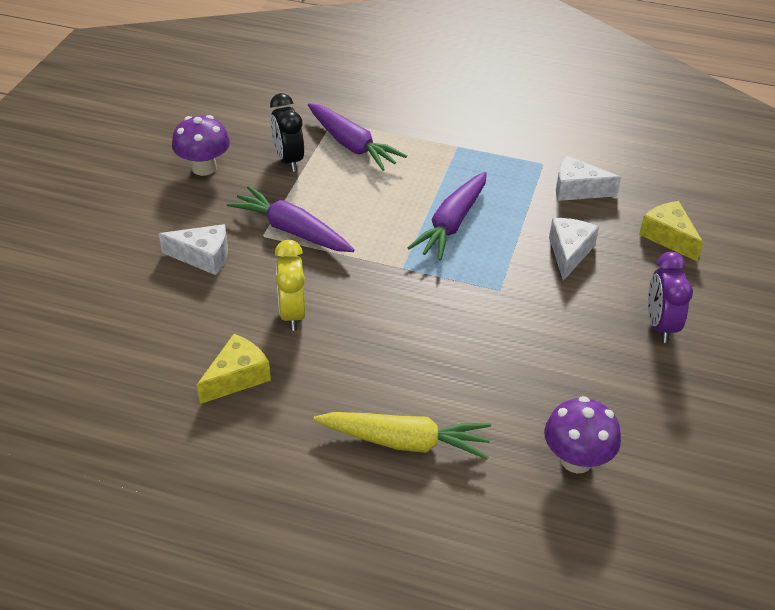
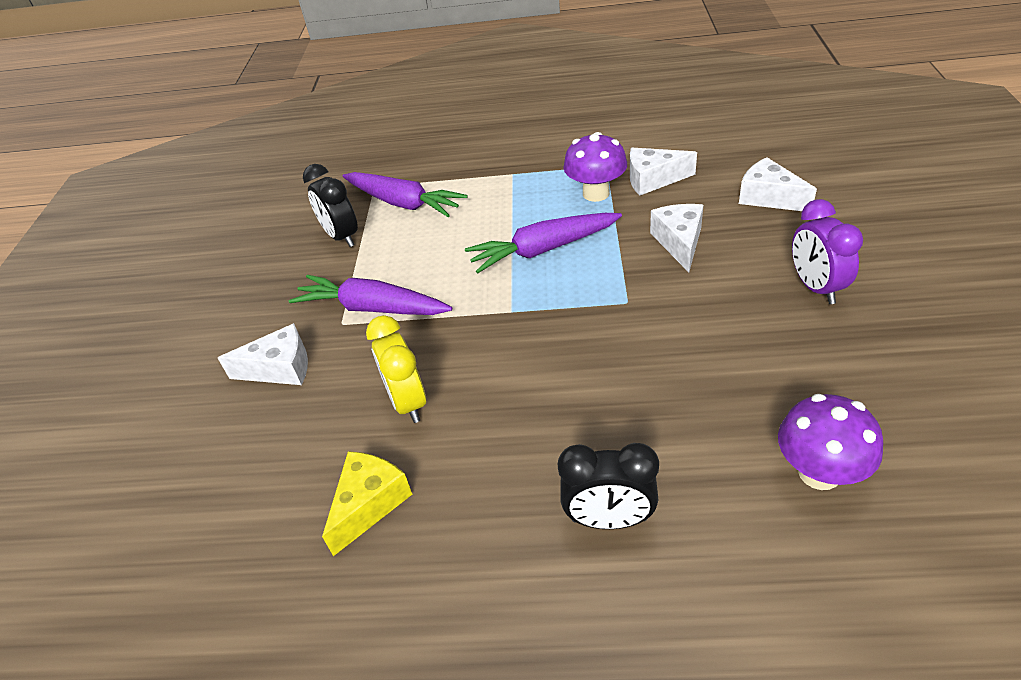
camera: 10 degrees left, 0 degrees up
(204, 168) = (251, 271): purple mushroom -> purple mushroom (596, 193)
(405, 442) = (609, 519): yellow carrot -> black clock
(452, 224) = (543, 250): purple carrot -> purple carrot turned 60 degrees clockwise
(668, 237) = (768, 197): yellow cheese -> white cheese

